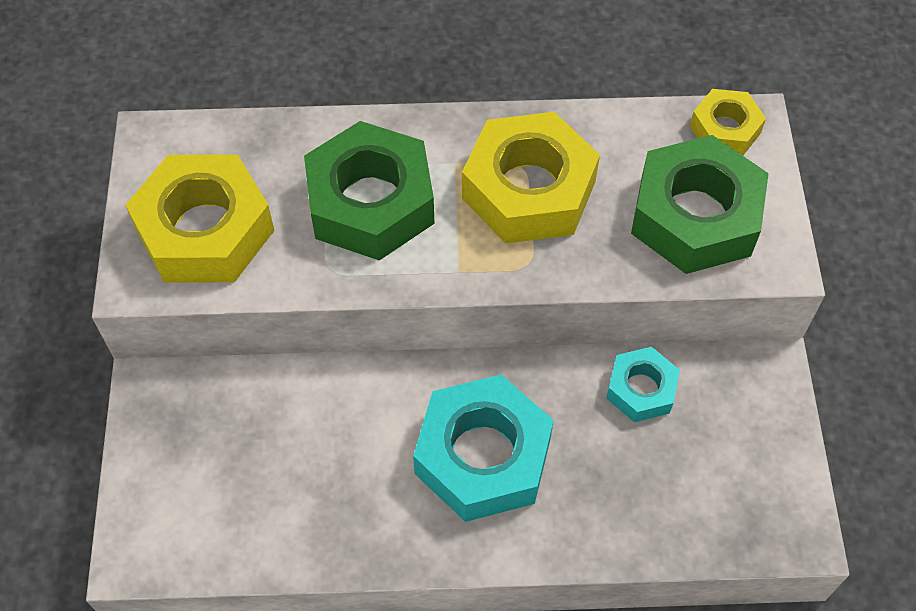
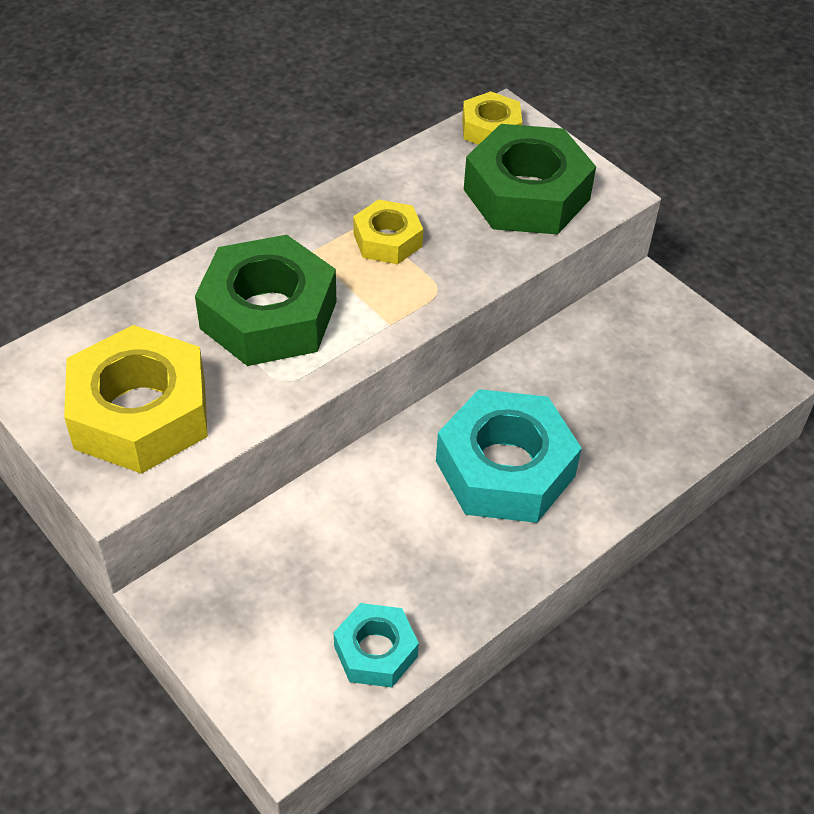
camera: 40 degrees left, 10 degrees down
(529, 190) = (387, 240): yellow nut -> yellow nut, size x0.54
(641, 389) = (574, 352): turquoise nut -> turquoise nut (375, 651)

